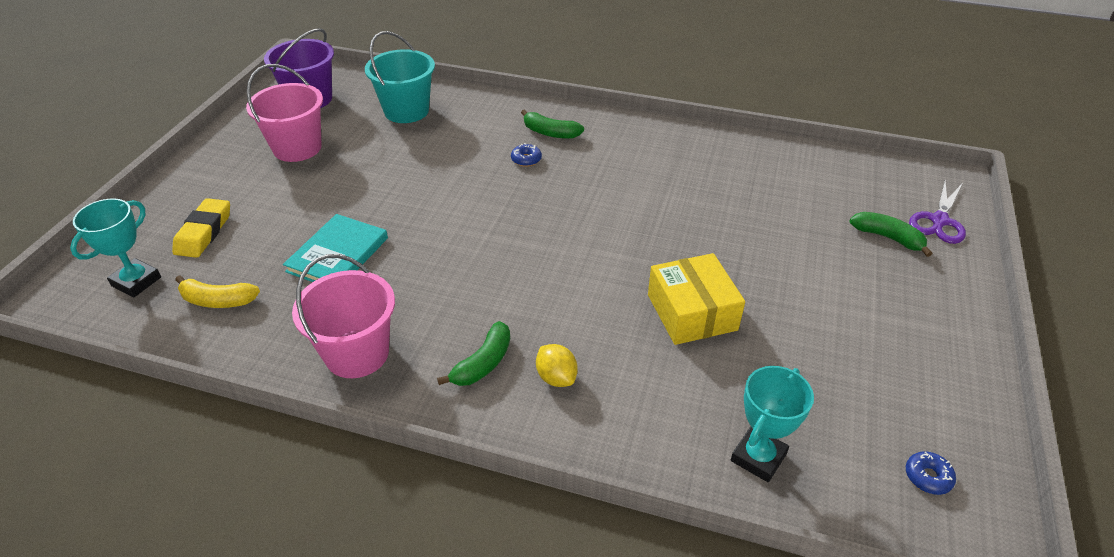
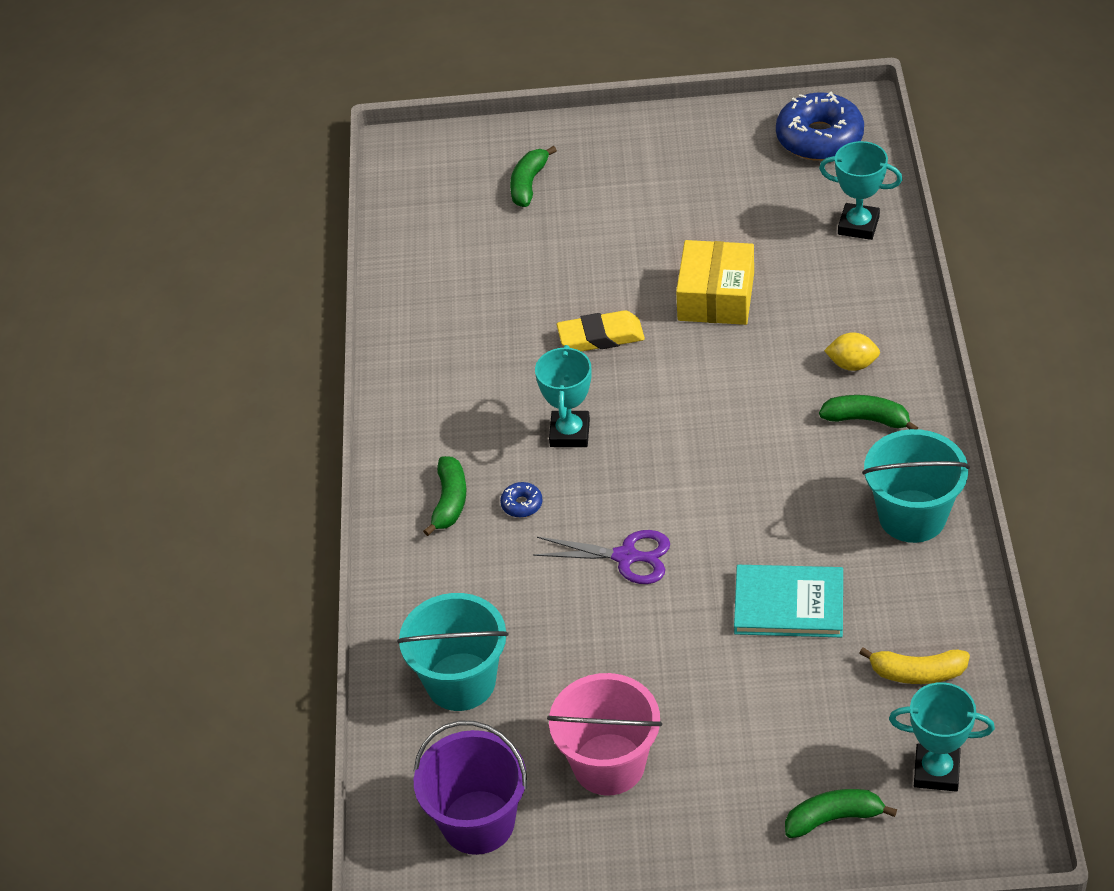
camera: 105 degrees left, 5 degrees up
(162, 223) = (834, 818): none -> green banana
(204, 232) = (824, 760): yellow eraser -> yellow eraser (601, 337)
(217, 301) = (917, 673): yellow banana -> yellow banana turned 105 degrees clockwise
(357, 353) = (912, 516): pink bucket -> turquoise bucket
(556, 377) = (852, 364): yellow lemon -> yellow lemon turned 60 degrees clockwise
(578, 194) = (569, 433): none -> turquoise trophy
(692, 312) = (716, 297): yellow box -> yellow box turned 45 degrees counterclockwise
(928, 477) = (819, 138): blue donut -> blue donut, size x2.38
(939, 221) = (482, 152): purple scissors -> purple scissors (626, 557)

